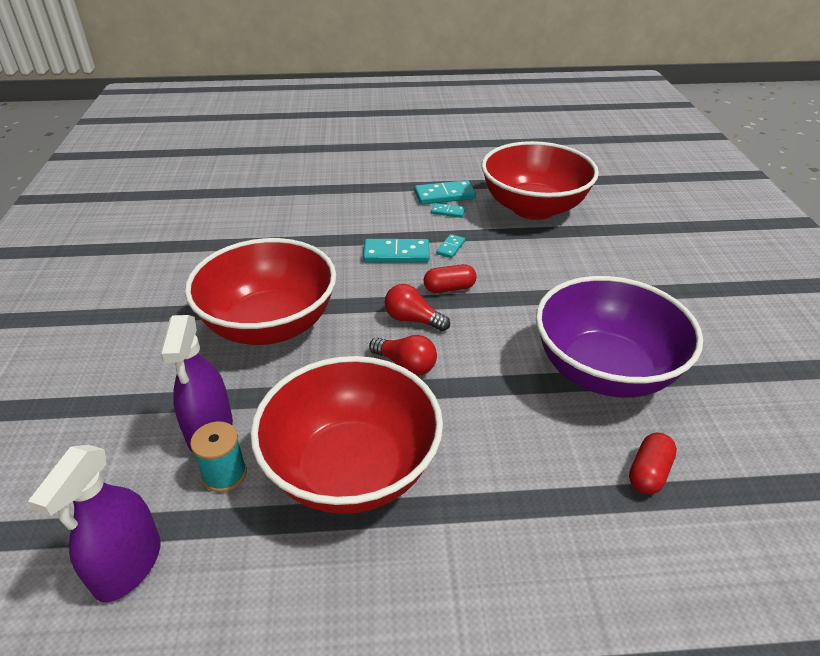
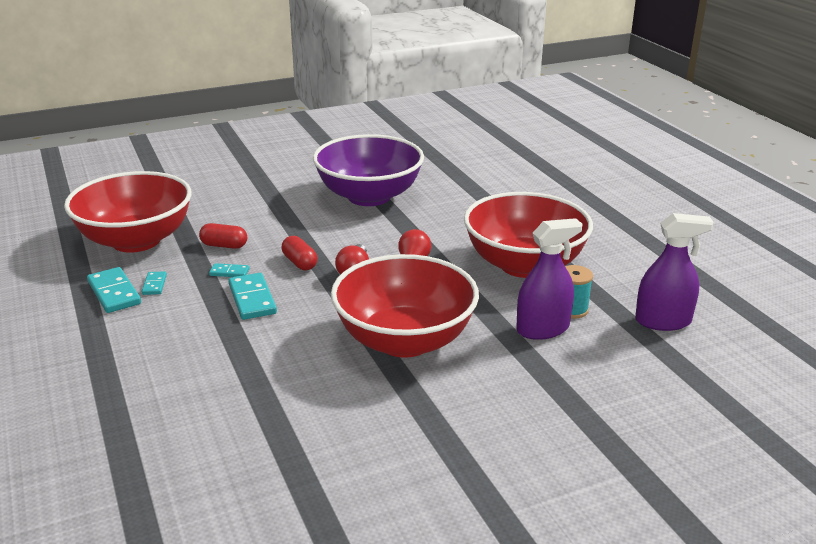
camera: 110 degrees left, 10 degrees down
(649, 473) = (448, 181): red capsule -> red capsule (224, 245)

